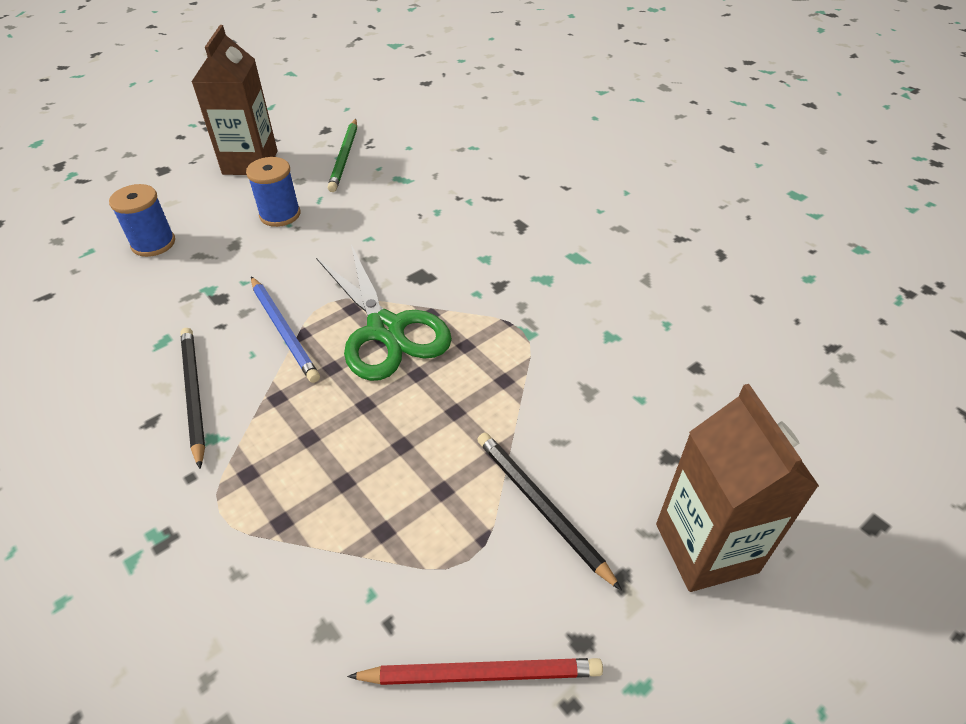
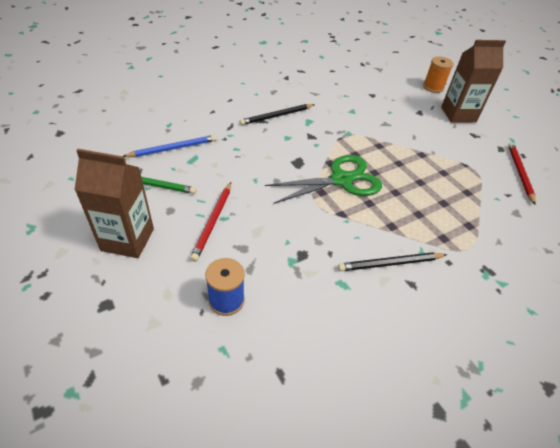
camera: 85 degrees left, 0 degrees up
(280, 215) = (213, 222): blue spool -> red pencil
(284, 330) = (338, 222): blue pencil -> blue pencil (173, 148)
(541, 507) = (447, 147): black pencil -> black pencil (276, 116)
(819, 496) = (433, 87): none -> orange spool

